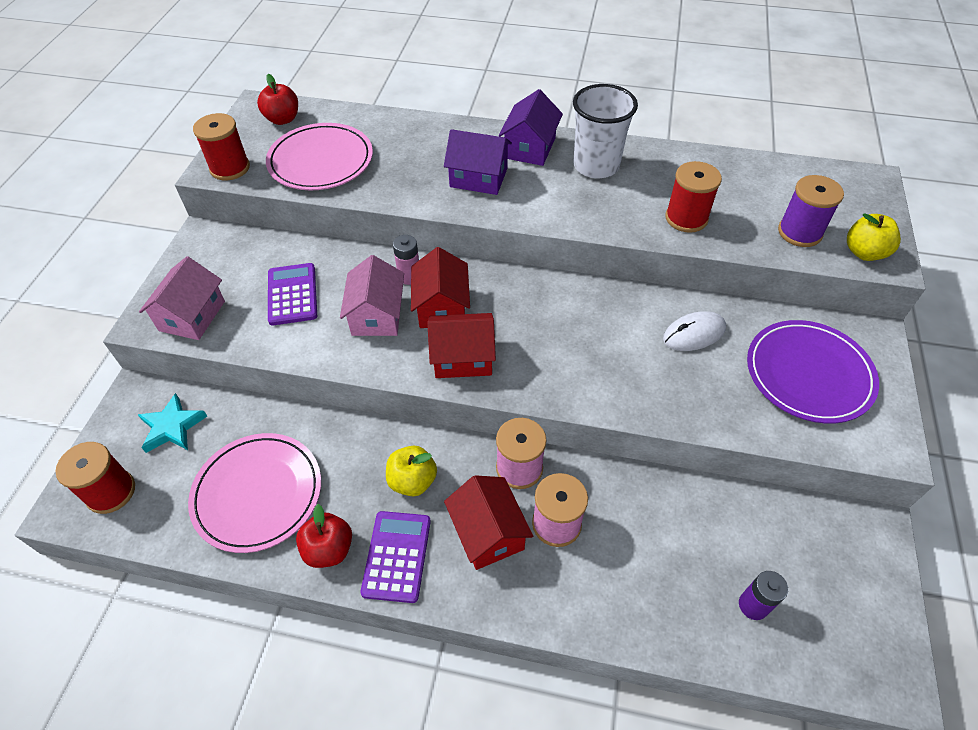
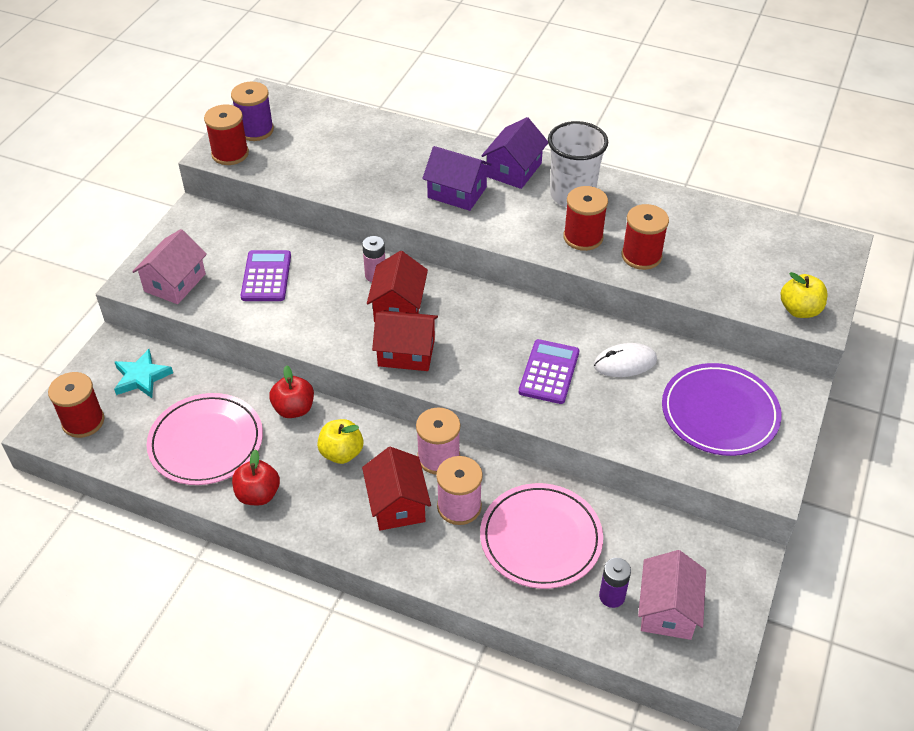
camera: 10 degrees right, 5 degrees down
(282, 119) = (286, 112): red apple -> red apple (294, 409)
(321, 161) = (314, 157): pink plate -> pink plate (541, 538)
(377, 315) = (338, 305): pink house -> pink house (668, 609)
(397, 556) = (314, 509): purple calculator -> purple calculator (549, 372)
(621, 207) = (583, 237): none -> red spool
(799, 232) = (745, 283): purple spool -> purple spool (255, 130)

